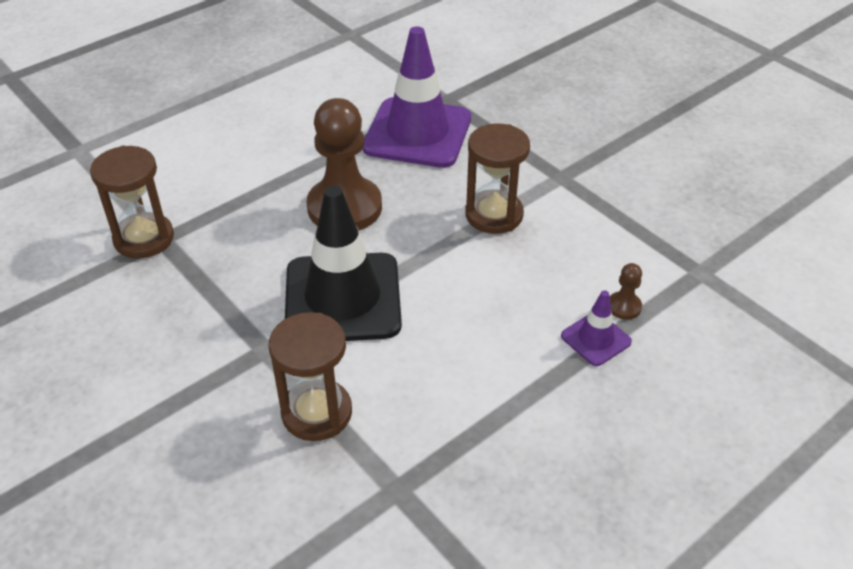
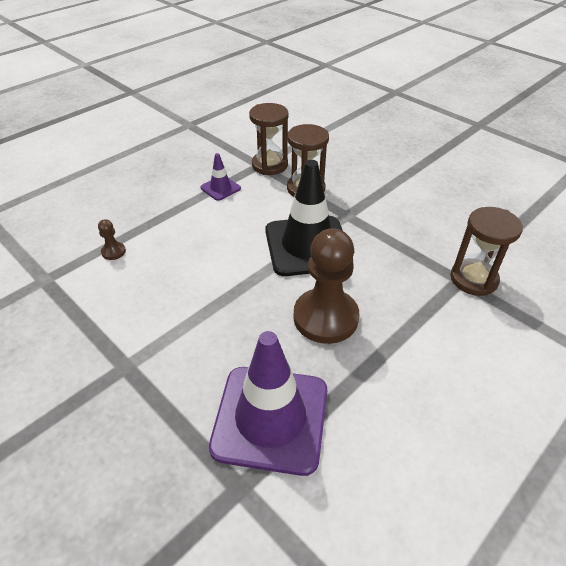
camera: 175 degrees right, 0 degrees up
(494, 215) = (196, 319): brown hourglass -> brown hourglass (270, 165)
(596, 339) = (140, 231): purple traffic cone -> purple traffic cone (220, 188)

